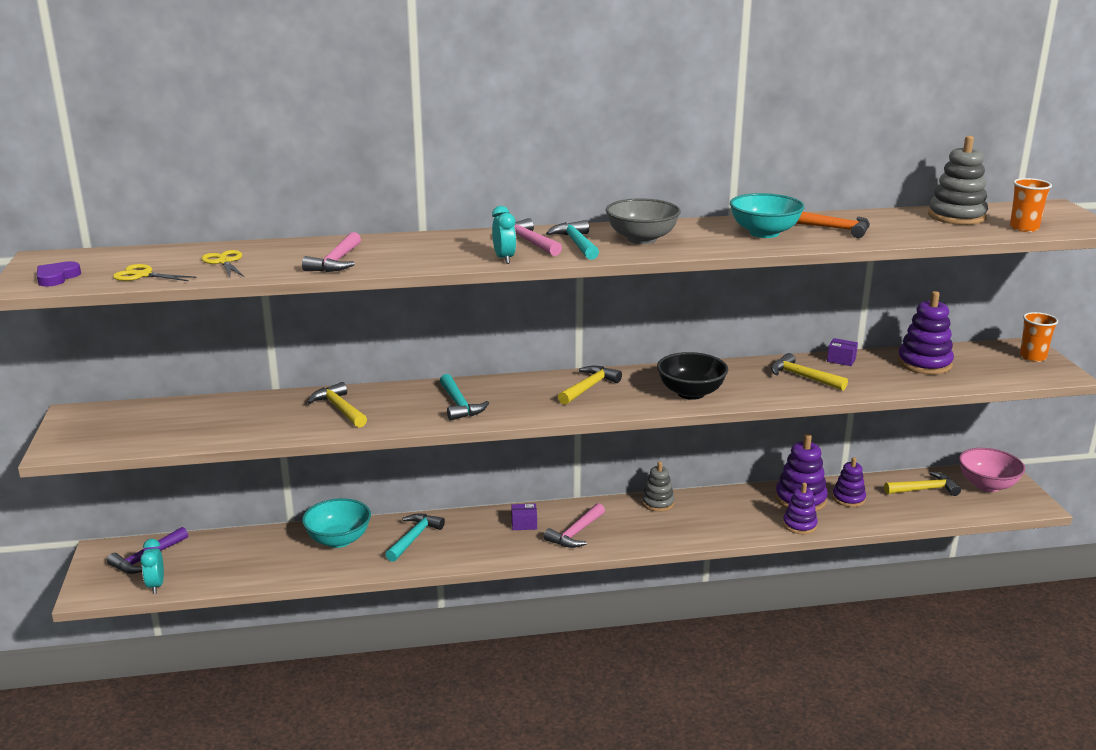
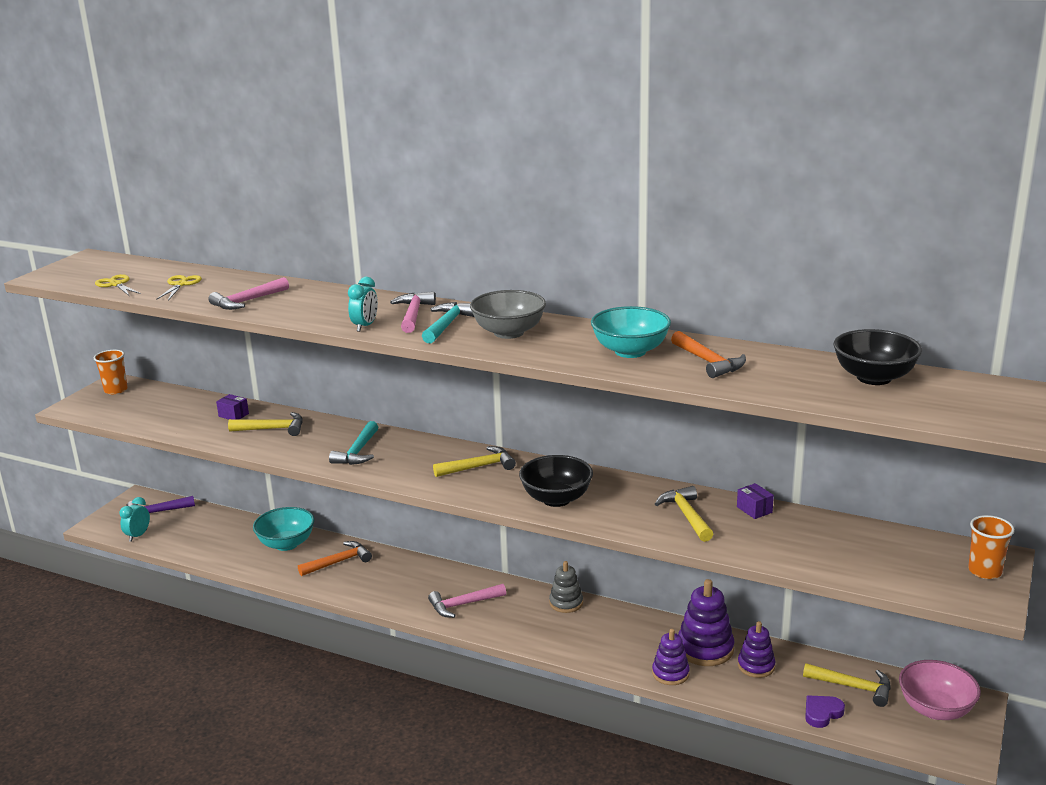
camera: 35 degrees right, 0 degrees up
(57, 277) = (69, 275): purple heart -> purple heart (822, 713)
(339, 409) = (272, 429): yellow hammer -> yellow hammer turned 90 degrees clockwise
(414, 538) = (338, 562): turquoise hammer -> orange hammer
(524, 524) = (432, 581): purple box -> purple box (233, 415)
(924, 363) = (839, 540): purple stacking toy -> none
(956, 216) = (874, 378): grey stacking toy -> black bowl
(1024, 228) = (924, 409): orange cup -> orange cup (116, 390)

